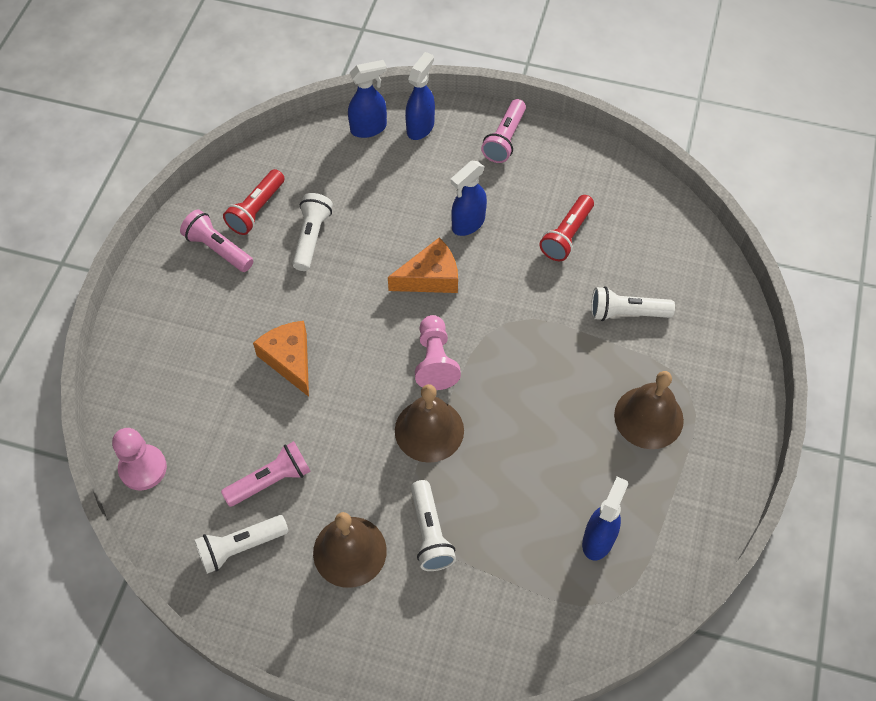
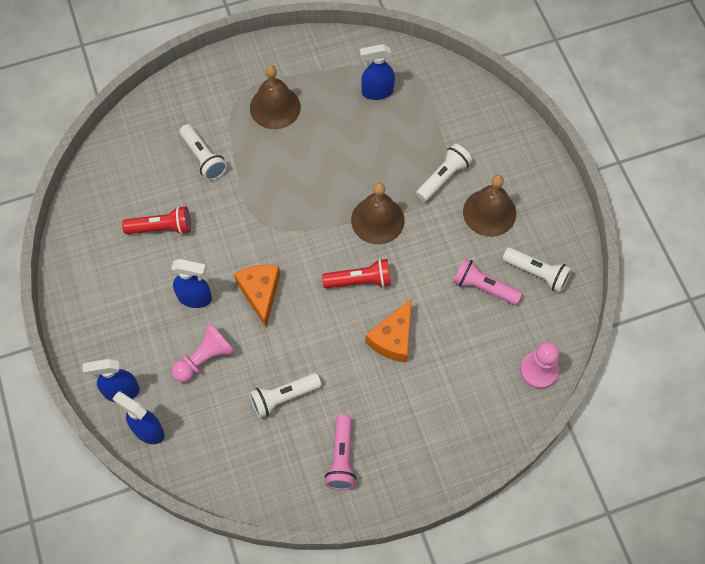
camera: 125 degrees left, 5 degrees up
(256, 210) = (287, 457): red flashlight -> red flashlight (360, 281)
(430, 277) = (260, 293): orange cheese -> orange cheese turned 45 degrees clockwise
(435, 361) = (325, 248): pink pawn -> pink pawn (205, 358)
(505, 139) = (94, 322): pink flashlight -> none

